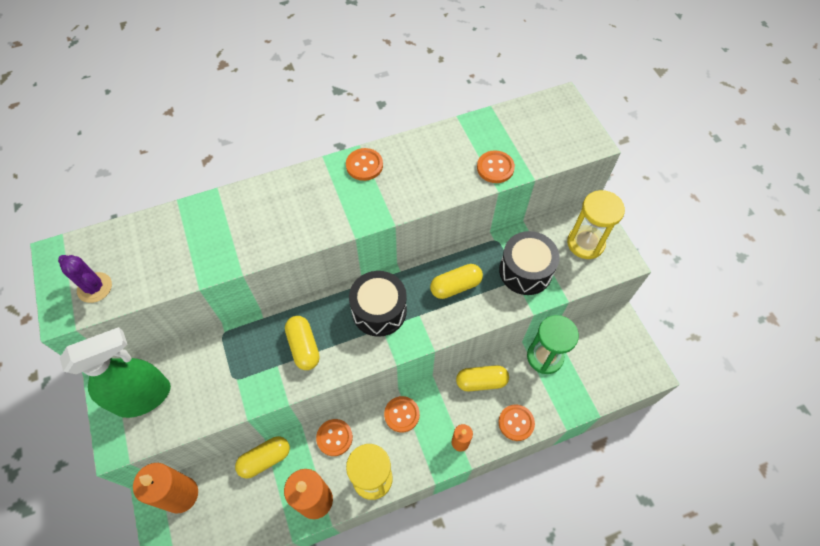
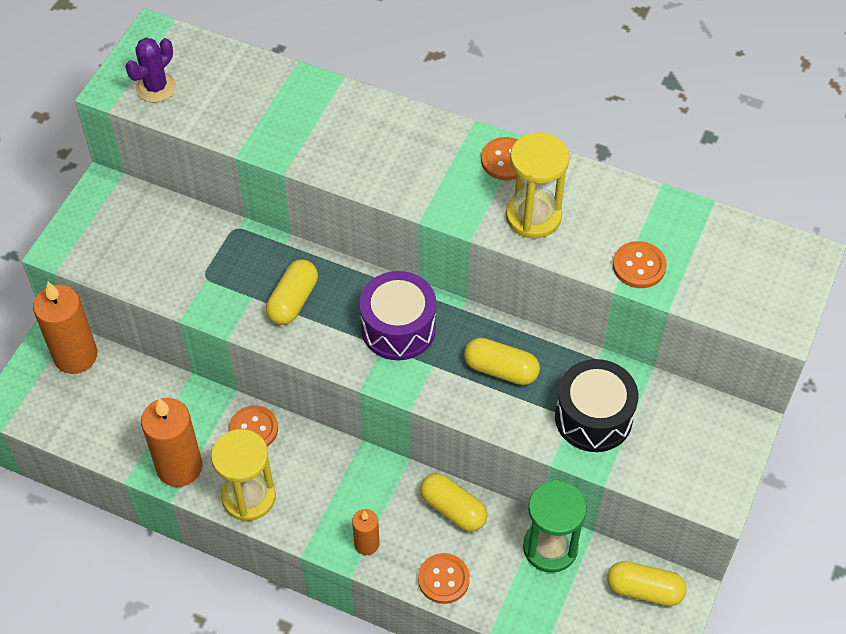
camera: 45 degrees right, 5 degrees down
(95, 287) = (156, 87): purple cactus -> purple cactus turned 45 degrees clockwise
(143, 396) = (117, 227): green spray bottle -> none
(265, 459) = (173, 391): yellow capsule -> yellow capsule (644, 590)
(379, 311) = (398, 328): black drum -> purple drum
(402, 414) = (339, 466): orange button -> none
(585, 243) = (697, 447): yellow hourglass -> yellow hourglass (533, 216)

